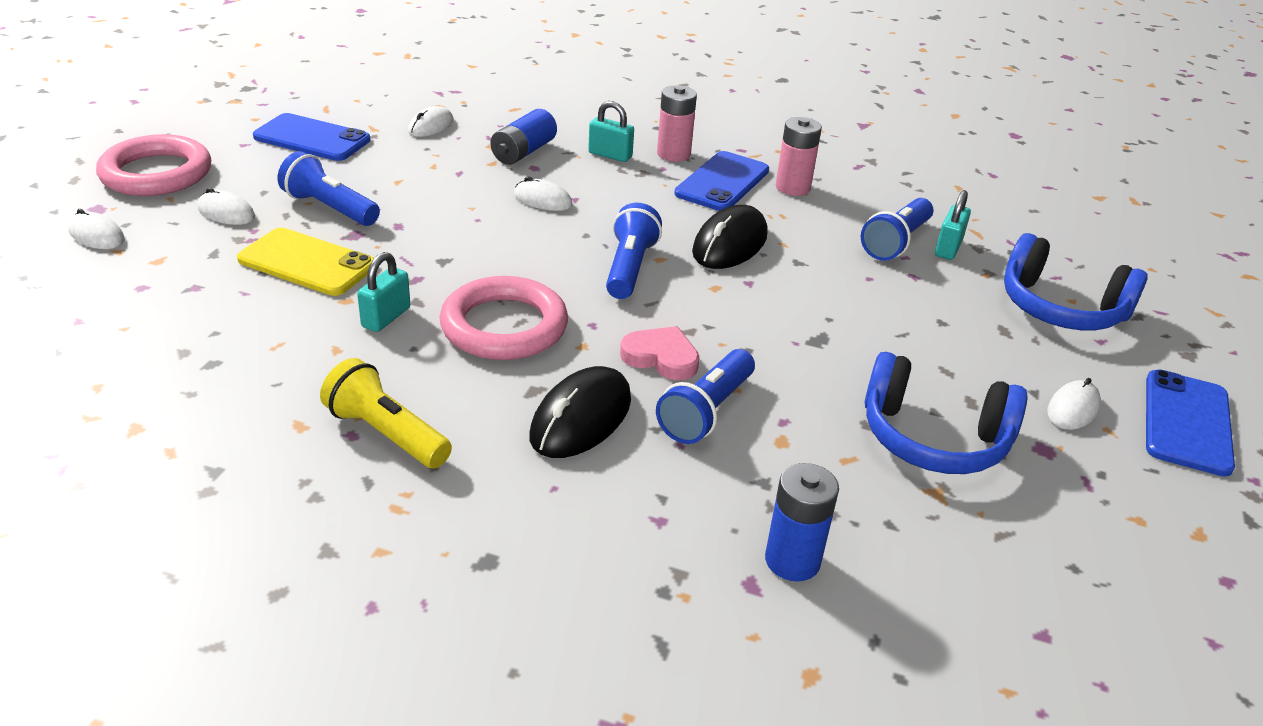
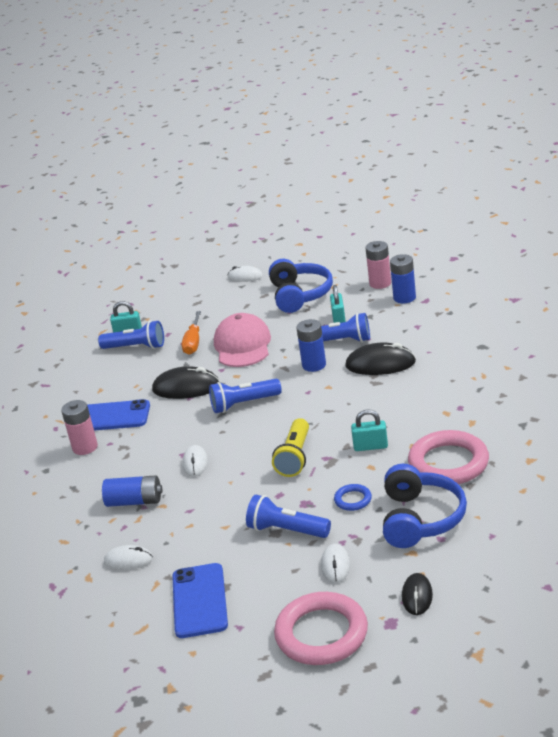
camera: 110 degrees left, 5 degrees down
(97, 235) = (417, 596): white mouse -> black mouse
(307, 263) = (353, 500): yellow phone -> blue ring
(329, 208) = (287, 530): blue flashlight -> blue flashlight turned 105 degrees clockwise
(386, 434) = (448, 400): yellow flashlight -> yellow flashlight (295, 457)
(504, 326) = (338, 412): pink ring -> pink ring (448, 463)
(610, 155) = (108, 468): turquoise padlock -> turquoise padlock (339, 319)
(661, 357) = (314, 365): pink heart -> blue battery
(792, 187) = (96, 394): pink battery -> pink battery (380, 283)
(802, 321) = (242, 345): none -> pink cap
(861, 286) = (193, 342): none -> orange screwdriver
(1060, 308) = (162, 296): blue headphones -> blue headphones (420, 519)
(1187, 422) = (229, 257): blue phone -> none

